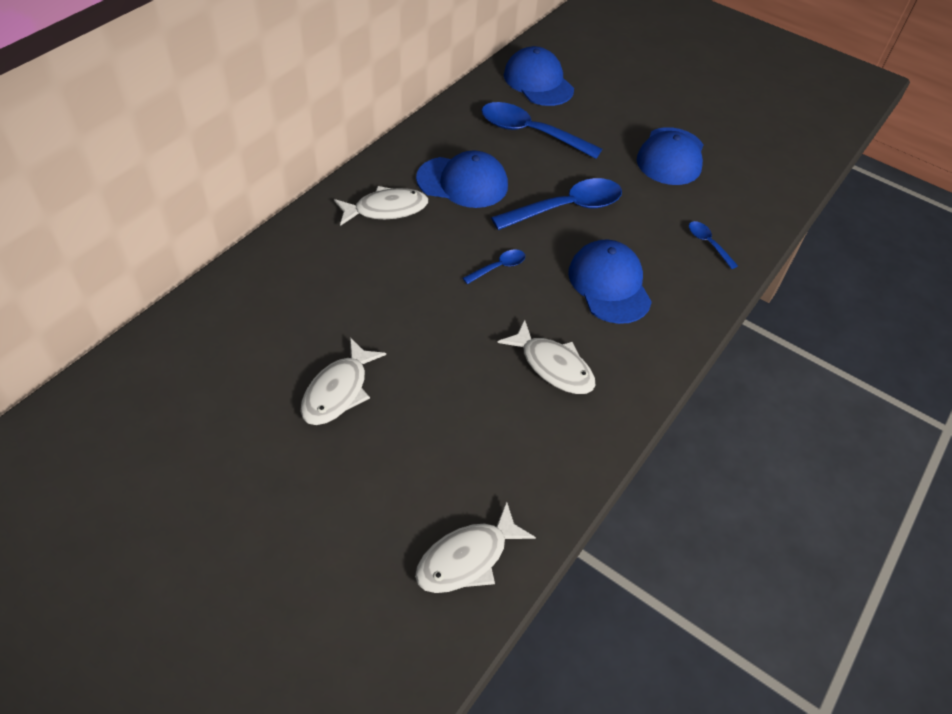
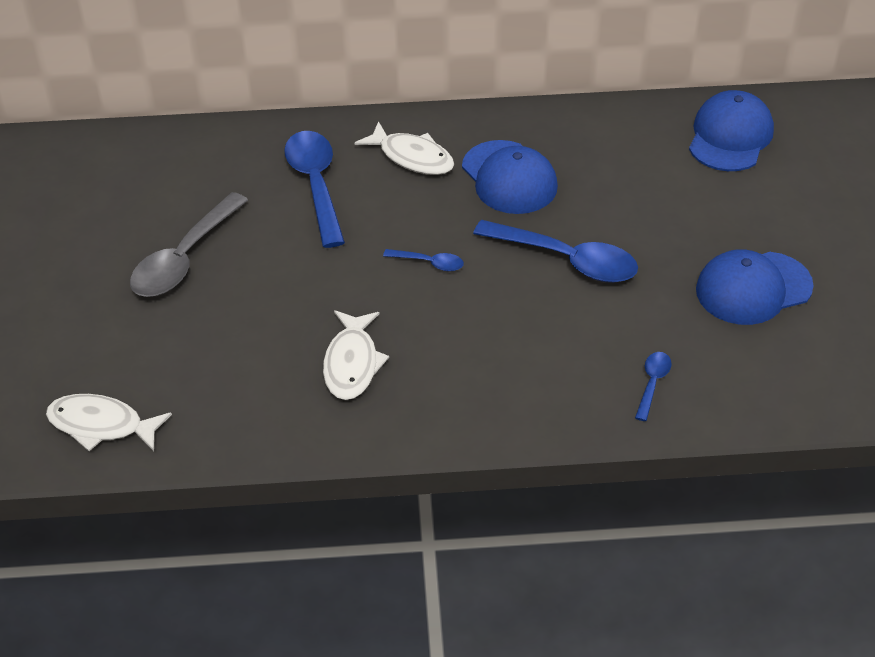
camera: 55 degrees right, 5 degrees down
(338, 391) = (184, 259): white fish -> grey spoon
(530, 133) = (642, 176): blue spoon -> blue spoon (316, 185)
(609, 285) = (499, 345): blue cap -> none

